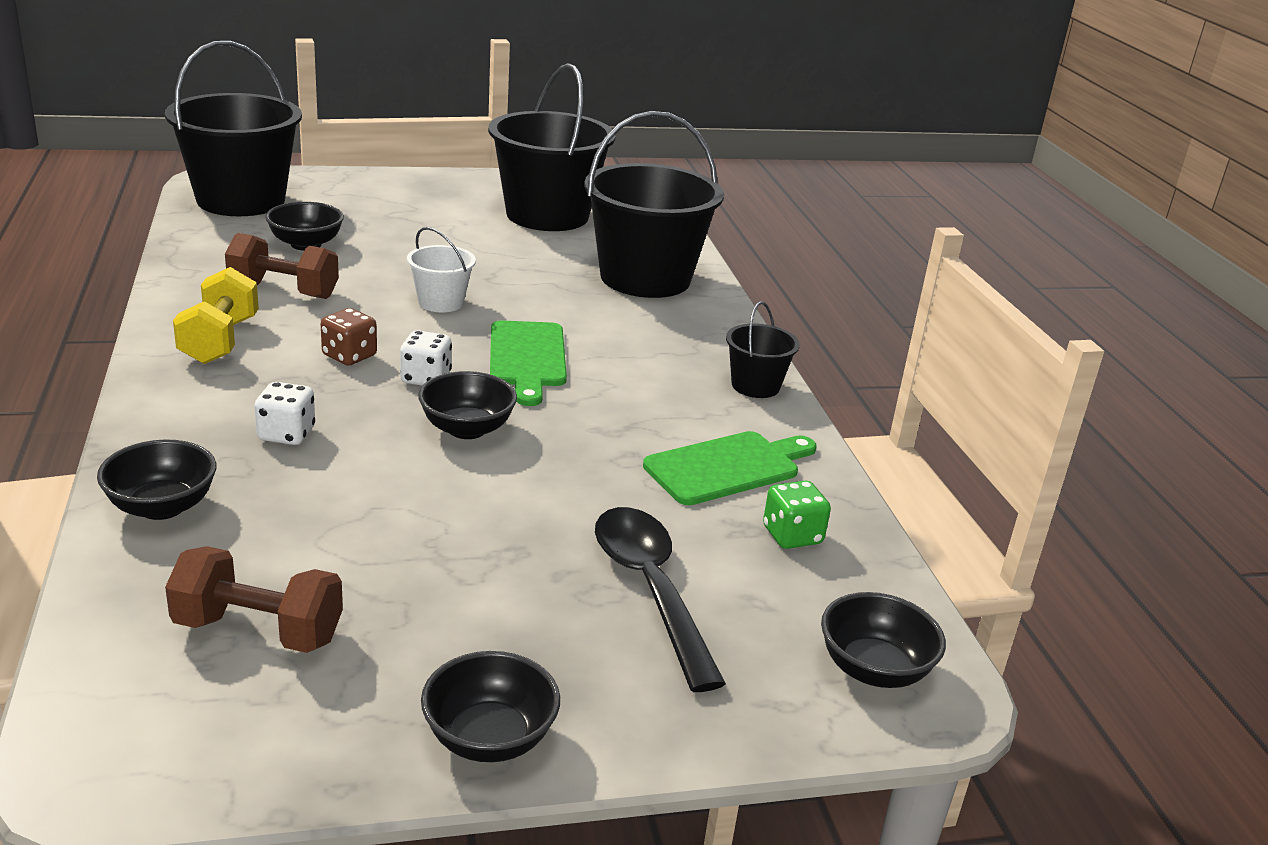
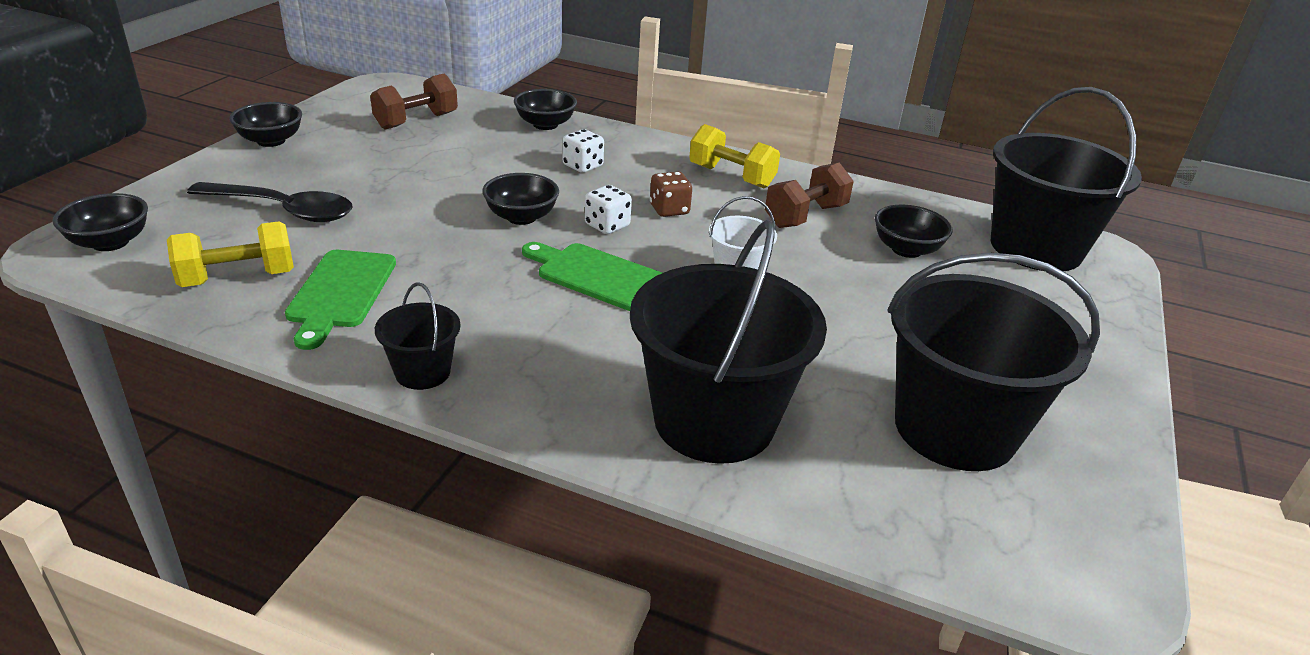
camera: 125 degrees right, 5 degrees up
(792, 535) = (238, 278): green dice -> yellow dumbbell

